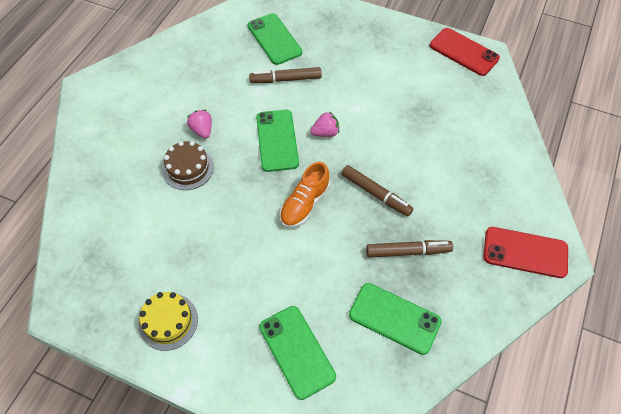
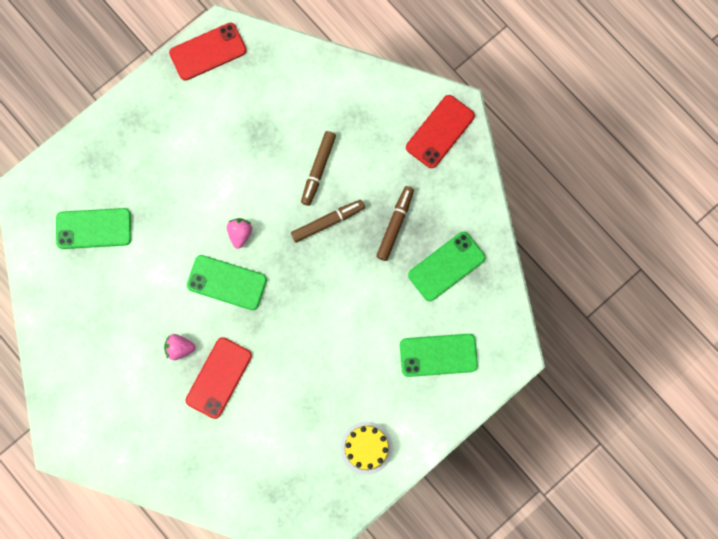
camera: 65 degrees left, 20 degrees up
(188, 168) = (219, 378): brown cake -> red phone
(286, 79) = (155, 241): brown marker -> brown marker (318, 169)
(304, 204) = (308, 288): orange shoe -> none

